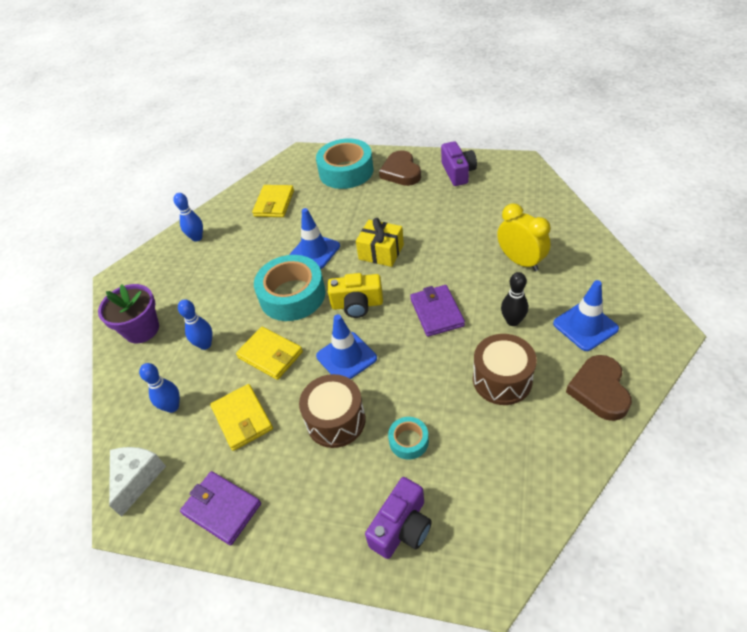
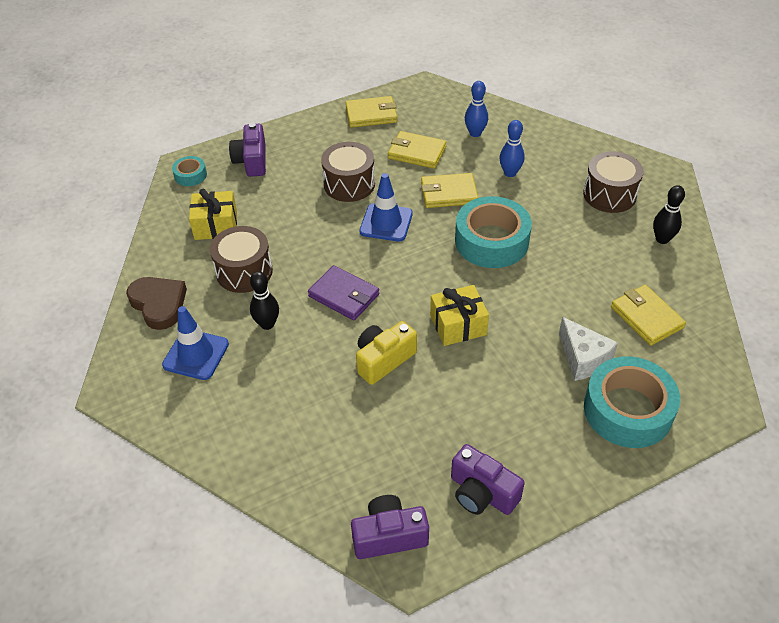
camera: 135 degrees right, 0 degrees up
(137, 478) = (442, 98): white cheese -> white cheese (583, 359)
(142, 329) = (576, 155): purple flower pot -> none
(175, 284) = (609, 194): none -> brown drum
(197, 238) = (662, 239): blue bowling pin -> black bowling pin
(222, 509) = (371, 115): purple wallet -> yellow wallet
(314, 251) = (526, 289): blue traffic cone -> none
(357, 304) = (423, 264): yellow camera -> yellow camera (383, 360)
(401, 172) = (557, 450): brown heart -> none
(408, 441) = (285, 200): turquoise tape -> turquoise tape (190, 175)
(498, 452) = (216, 225): none -> yellow gift
(520, 261) = (302, 393): yellow clock -> none
(522, 176) = (389, 536): none -> purple camera

